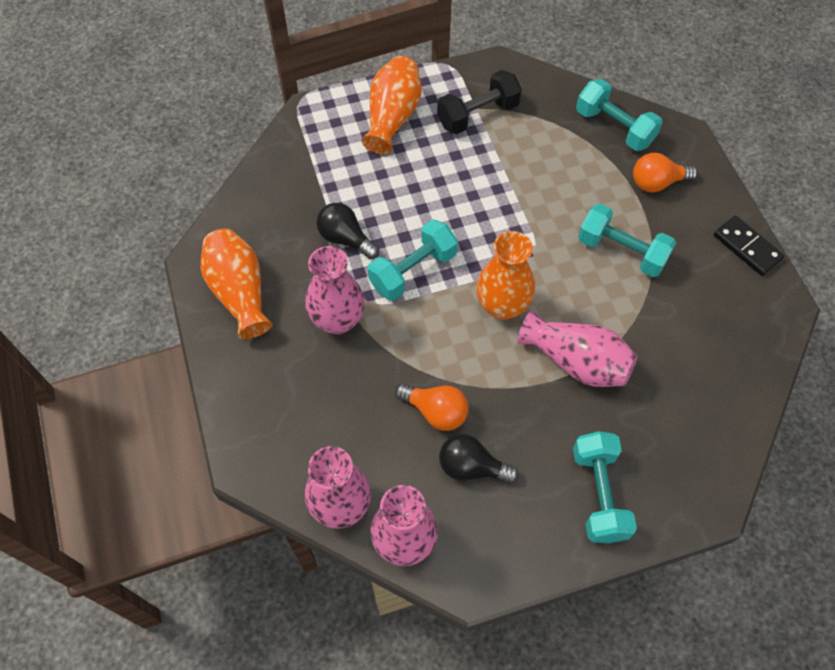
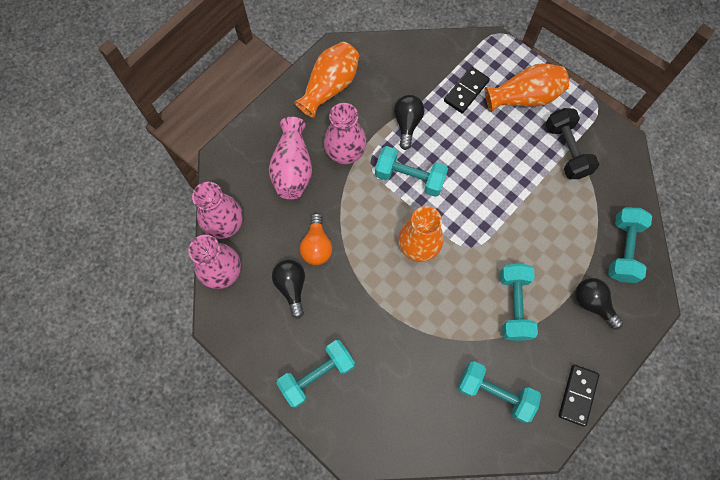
camera: 60 degrees right, 10 degrees up
(347, 163) = (466, 91): none -> black domino
(478, 115) = (566, 150): black dumbbell -> black dumbbell turned 45 degrees clockwise
(576, 361) = (405, 316): pink vase -> pink vase (293, 168)
(657, 183) = (592, 303): orange light bulb -> black light bulb
(709, 320) = (495, 393): none -> turquoise dumbbell

